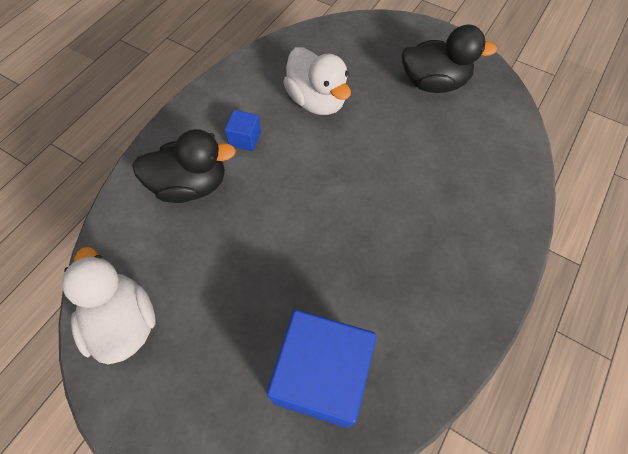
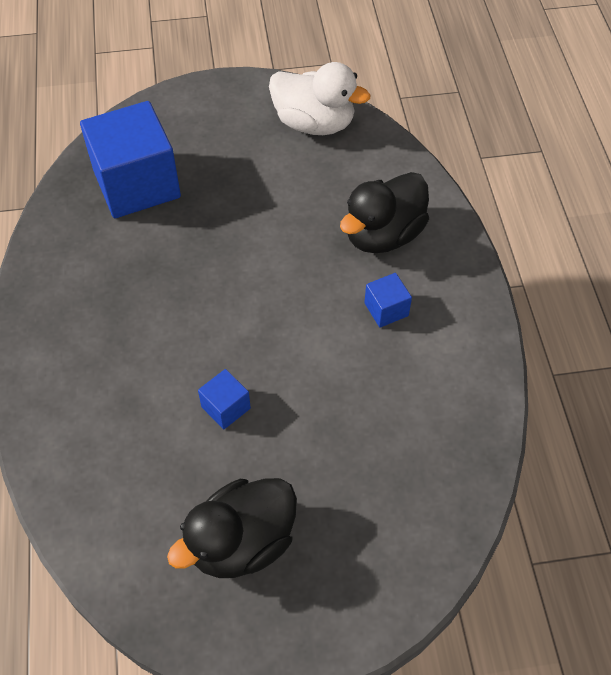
camera: 140 degrees right, 5 degrees down
(317, 101) = (359, 407): white duck -> none
(391, 148) = (226, 407): none -> blue cube

